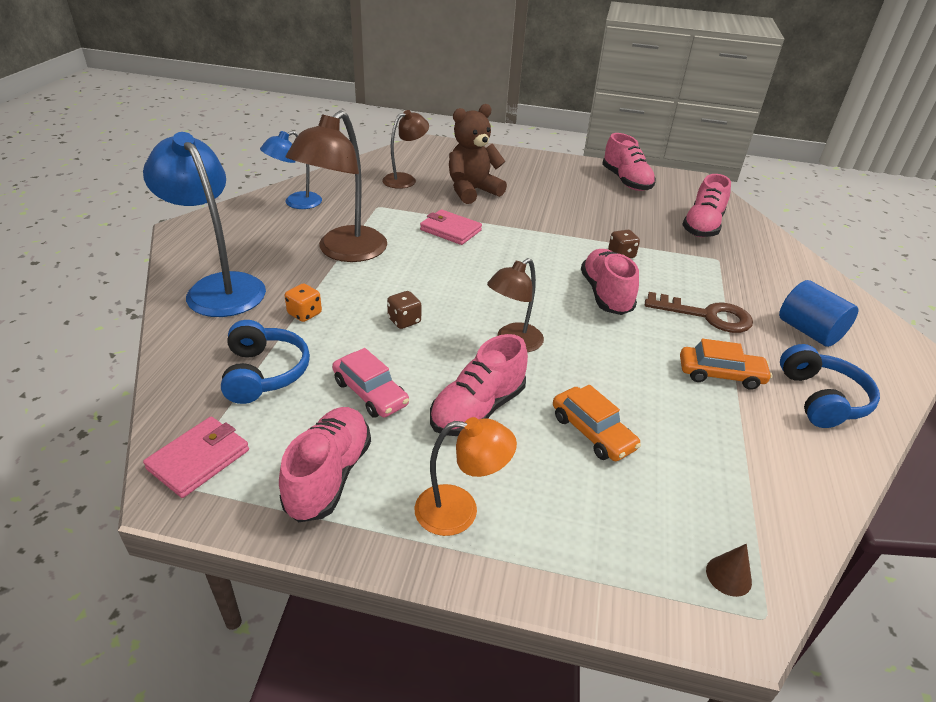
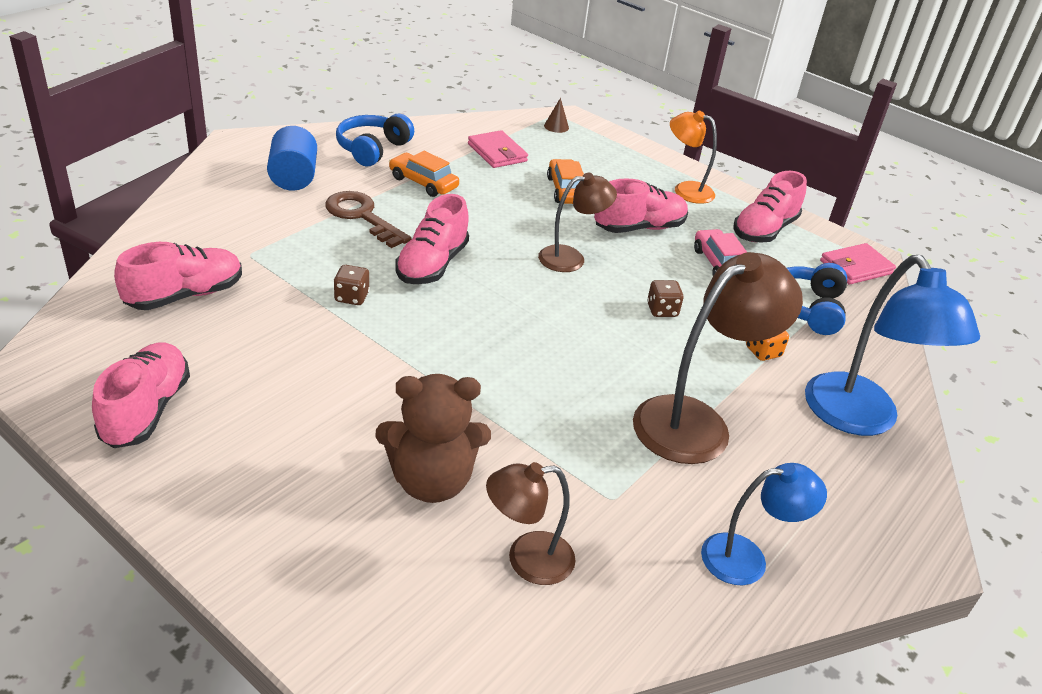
camera: 155 degrees left, 0 degrees up
(450, 230) = (531, 409): pink wallet -> pink wallet (497, 152)

